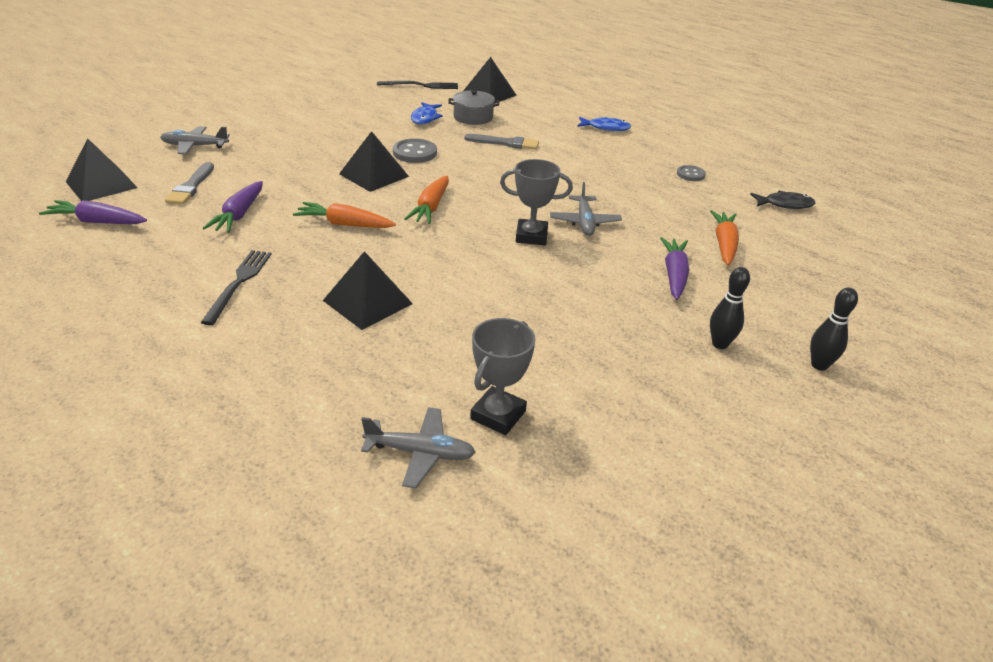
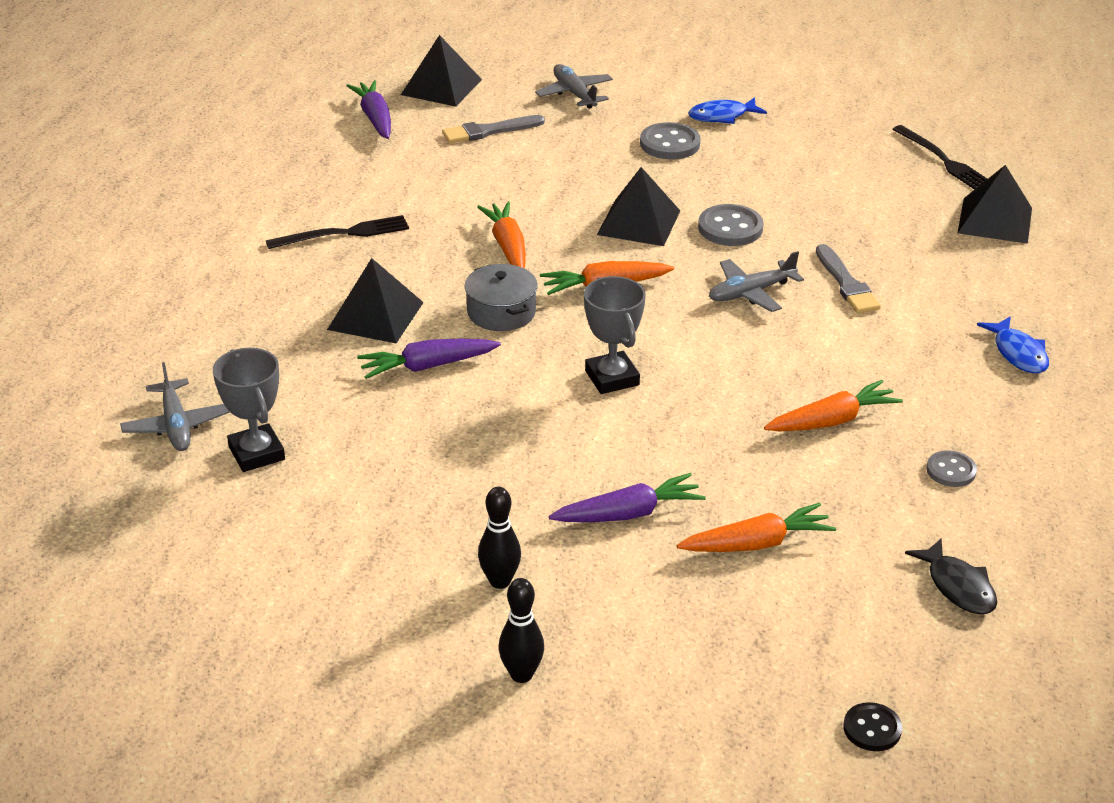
camera: 65 degrees right, 0 degrees up
(239, 215) = (462, 180): purple carrot -> purple carrot (427, 366)
(301, 139) = (669, 144): none -> grey button
(425, 118) = (841, 200): blue fish -> blue fish (722, 116)
(473, 117) = (895, 233): grey pot -> grey pot (501, 312)
(498, 415) = (256, 453): grey trophy -> grey trophy turned 60 degrees clockwise
(584, 222) = (691, 409): grey plane -> grey plane (751, 293)
(627, 188) = (832, 420): none -> orange carrot
(891, 264) = (872, 729): none -> black button

